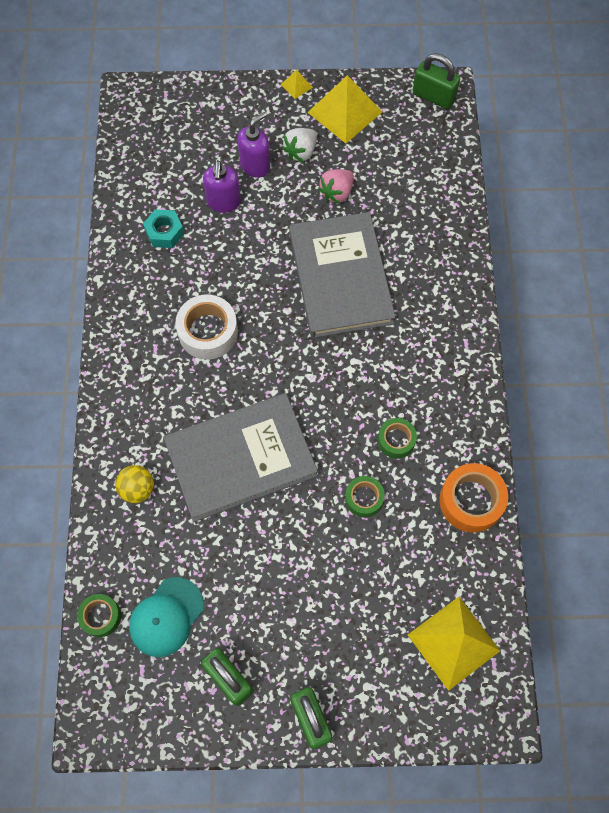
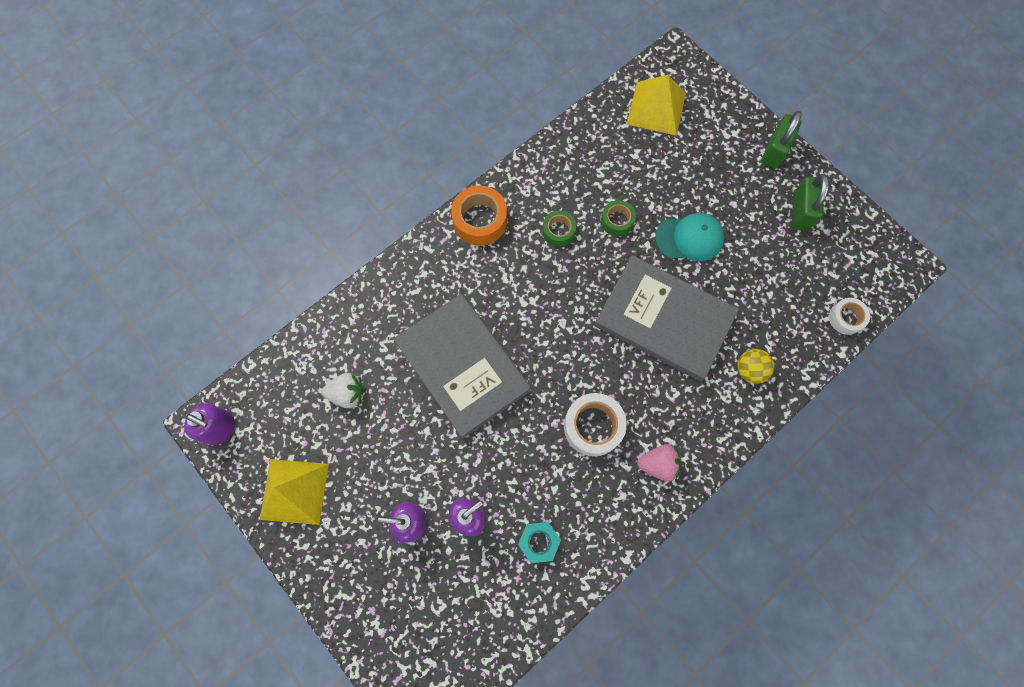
camera: 130 degrees left, 5 degrees up
(100, 616) = (845, 318): green tape -> white tape
(166, 617) = (805, 278): turquoise cap -> turquoise cap (689, 238)
(296, 85) = (296, 559): yellow pyramid -> none
(301, 152) = (367, 494): white strawberry -> white strawberry (347, 394)
(337, 193) = (385, 431): pink strawberry -> pink strawberry (658, 464)
(340, 278) = (463, 366): grey book -> grey book turned 75 degrees counterclockwise
(433, 96) = (221, 428): green padlock -> purple soap dispenser
(471, 501) = (559, 158): orange tape -> orange tape (480, 220)

